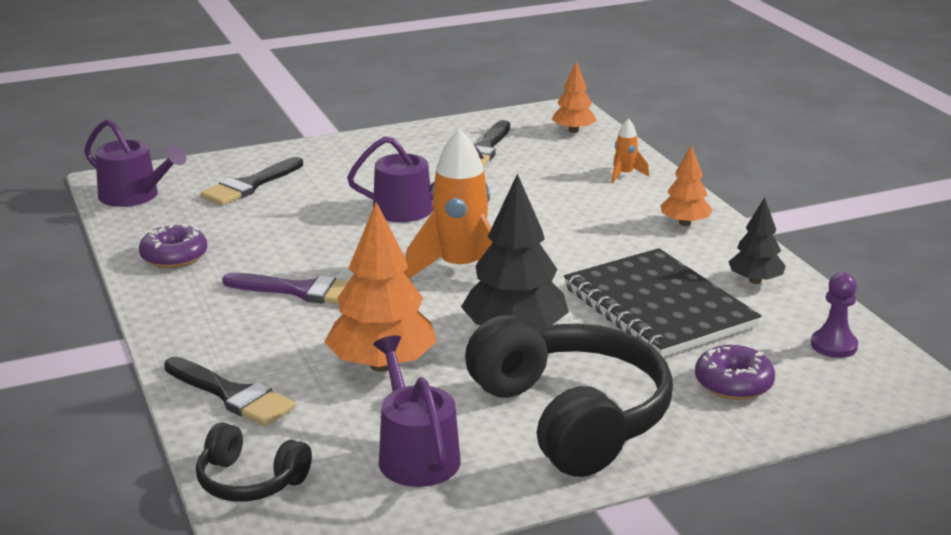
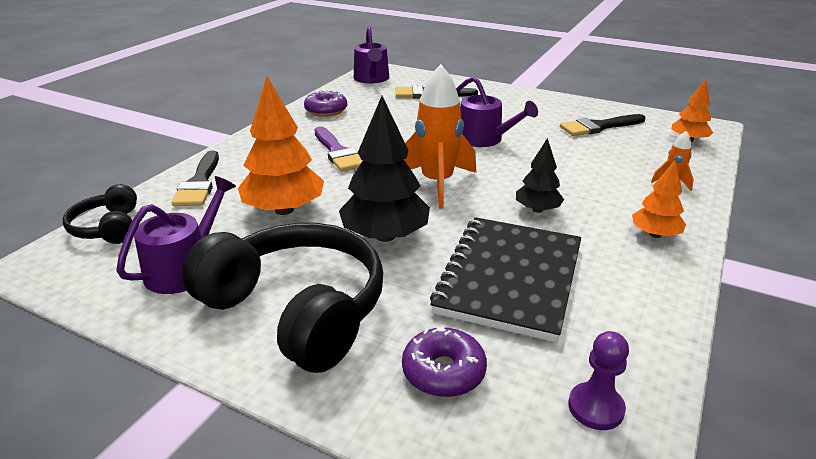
camera: 50 degrees right, 5 degrees up
(571, 417) = (296, 310): black headphones -> black headphones turned 75 degrees counterclockwise
(755, 281) = (630, 308): black tree -> black tree (537, 210)

